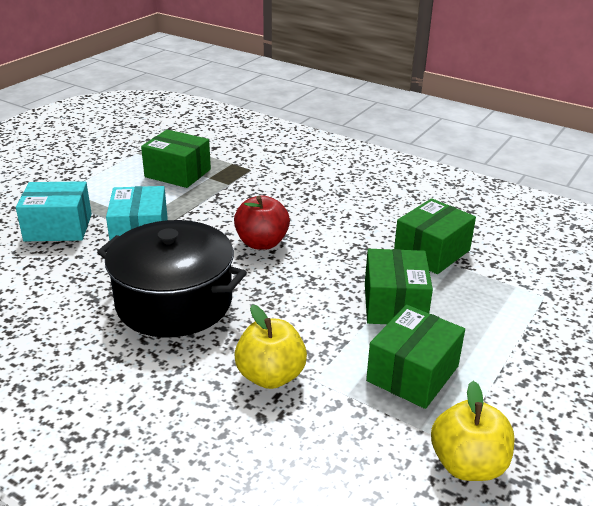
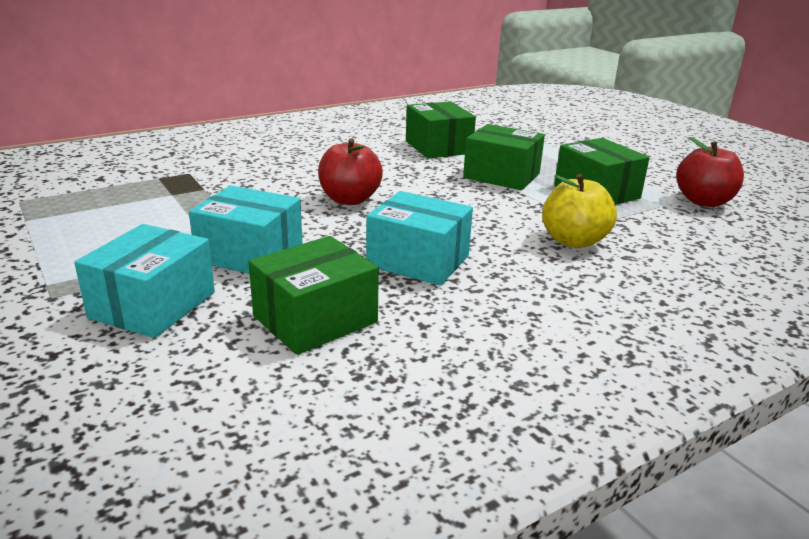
camera: 65 degrees left, 5 degrees down
(174, 302) = (418, 260): black pot -> turquoise box
(178, 173) = (130, 208): green box -> green box (315, 319)
(467, 464) = (703, 201): yellow apple -> red apple

